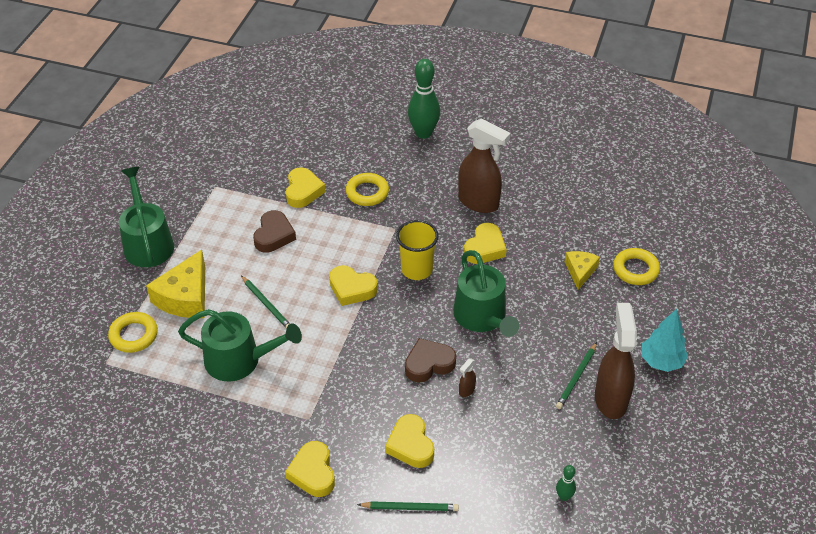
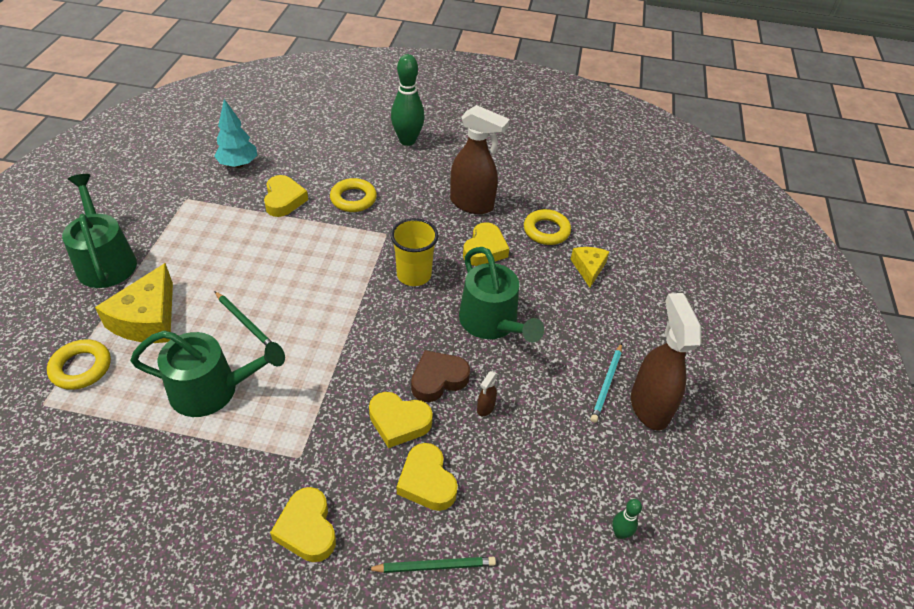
camera: 10 degrees left, 0 degrees up
(274, 235) = (252, 246): brown heart -> none
(352, 289) = (343, 299): yellow heart -> yellow heart (399, 422)
(576, 377) = (607, 384): green pencil -> turquoise pencil
(635, 269) = (645, 264): yellow ring -> yellow ring (546, 231)
(661, 361) = (694, 360): turquoise tree -> turquoise tree (238, 164)

